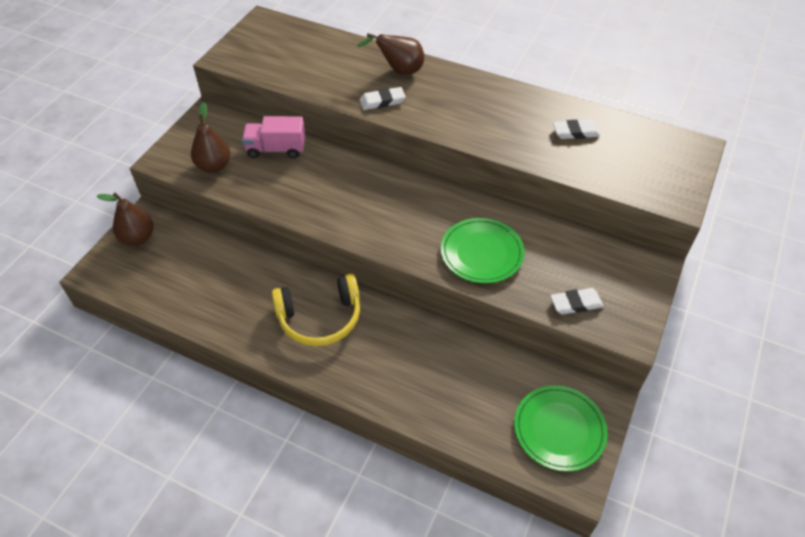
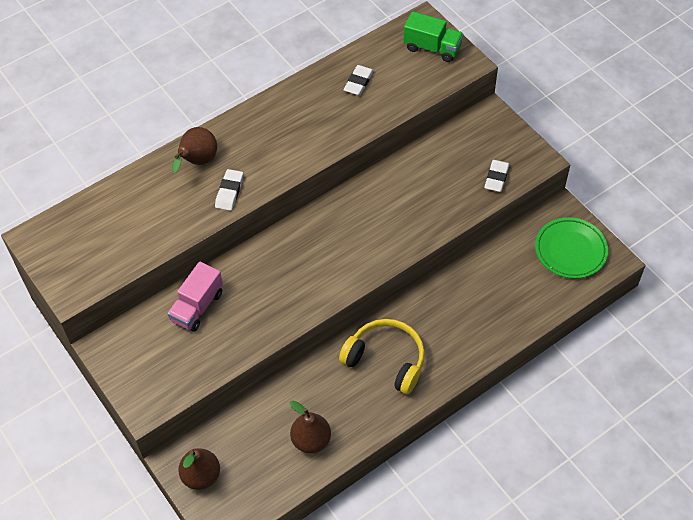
camera: 60 degrees left, 5 degrees up
(214, 166) = (185, 365): brown pear -> brown pear (311, 440)
(320, 318) = (386, 360): yellow headphones -> yellow headphones turned 75 degrees counterclockwise
(481, 253) = (415, 211): green plate -> none
(670, 167) = (432, 48): none -> green truck

